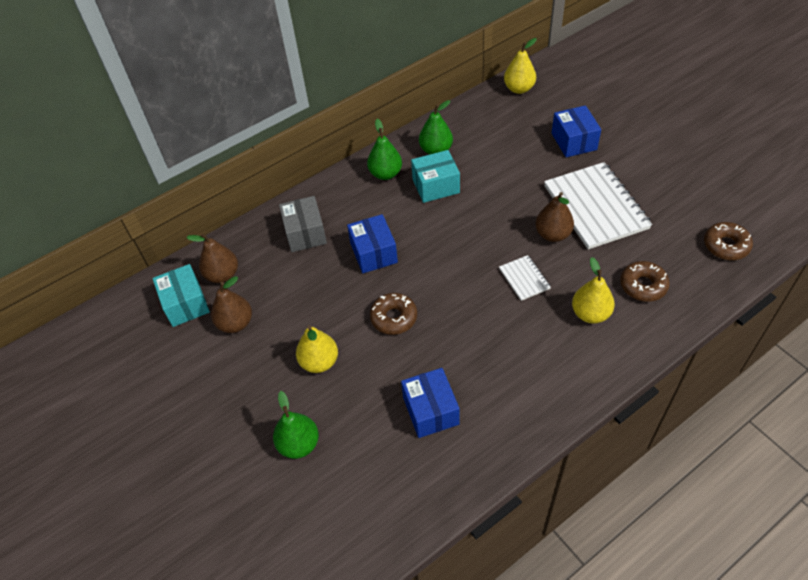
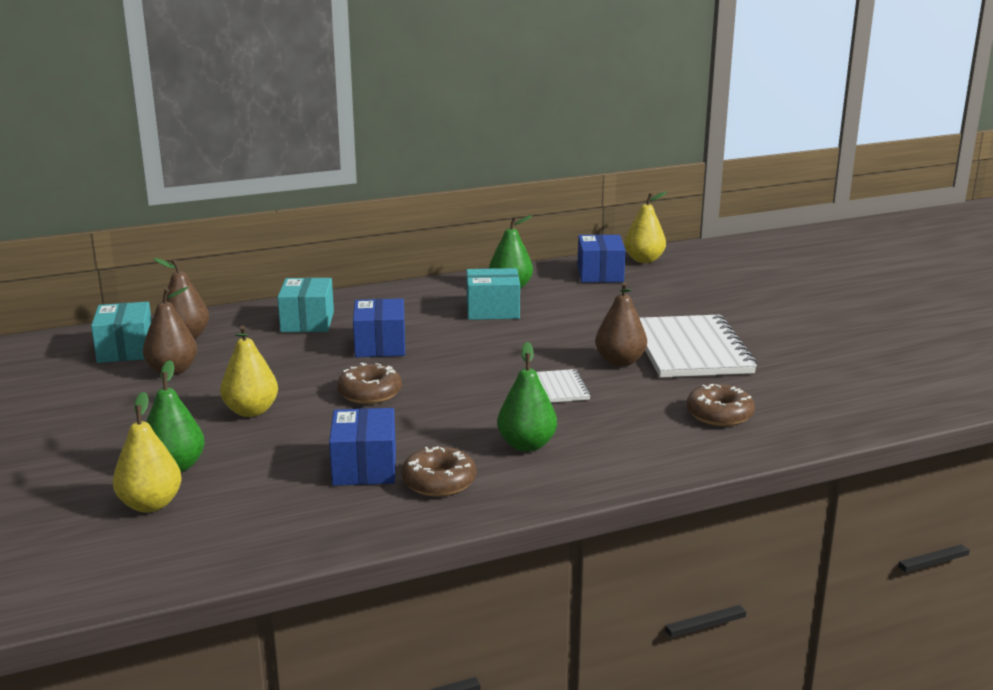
camera: 10 degrees right, 30 degrees down
(305, 233) = (307, 322): grey box -> turquoise box
(385, 174) = (436, 295): green pear -> green pear (527, 445)
(574, 141) = (691, 302): blue box -> blue box (600, 274)
(590, 314) = (632, 425): yellow pear -> yellow pear (150, 504)
(726, 245) = (855, 400): brown donut -> brown donut (439, 482)

